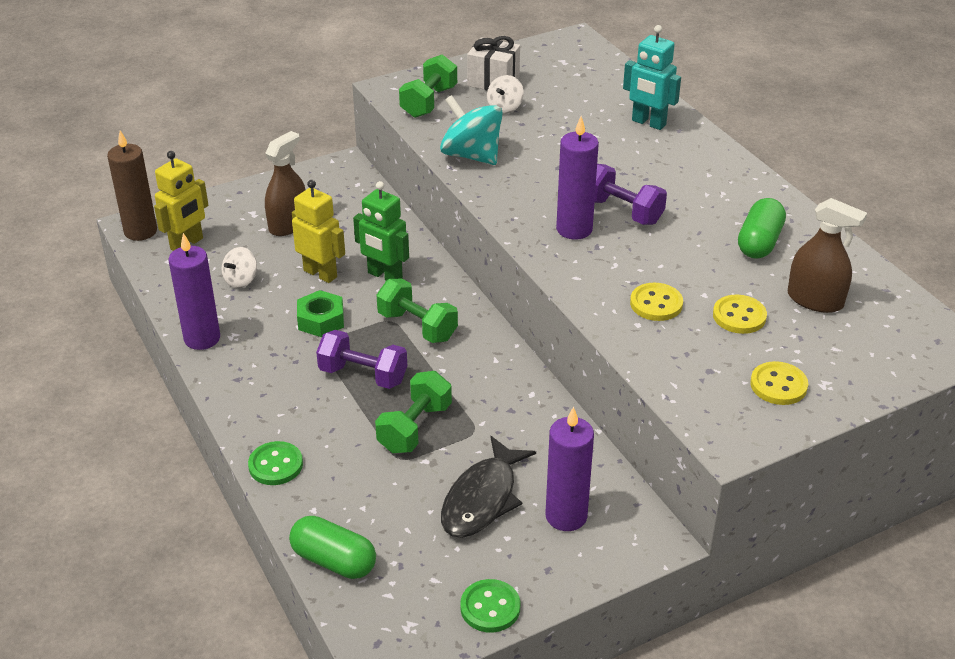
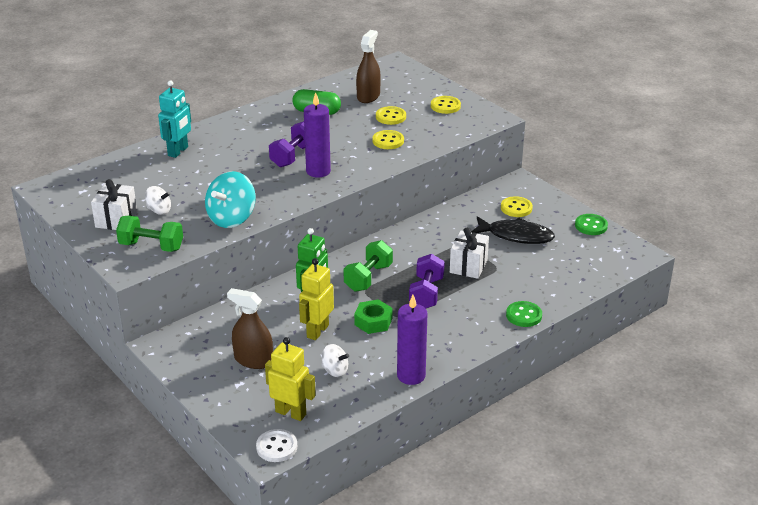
camera: 100 degrees left, 5 degrees down
(140, 231) = (276, 447): brown candle -> white button
(334, 560) = (587, 280): green capsule -> none
(414, 428) = (468, 266): green dumbbell -> white gift
(566, 516) = (516, 208): purple candle -> yellow button

